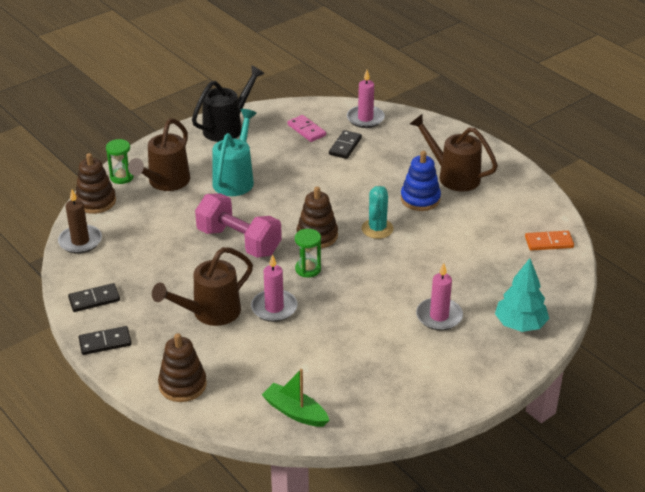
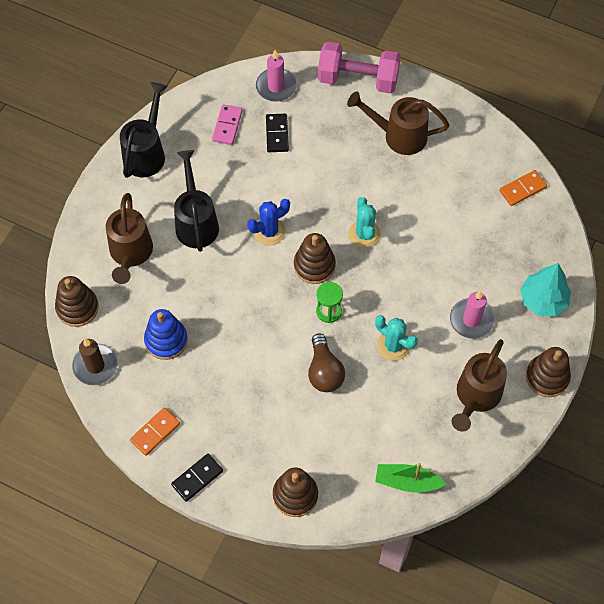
camera: 25 degrees left, 25 degrees up
(94, 299) = (155, 432): black domino -> orange domino
(122, 177) = (82, 264): green hourglass -> none
(210, 313) = (271, 402): brown watering can -> brown watering can (476, 396)
(235, 179) = (196, 222): turquoise watering can -> black watering can
(239, 242) = (246, 303): pink dumbbell -> pink dumbbell (358, 79)
(274, 308) = (324, 371): pink candle -> brown light bulb
(293, 203) = (269, 231): none -> blue cactus
(306, 130) = (227, 126): pink domino -> pink domino turned 75 degrees clockwise
(351, 311) = (393, 346): none -> turquoise cactus
(420, 199) = (383, 179): blue stacking toy -> blue stacking toy (166, 340)
(488, 382) = (547, 377): none -> brown stacking toy

